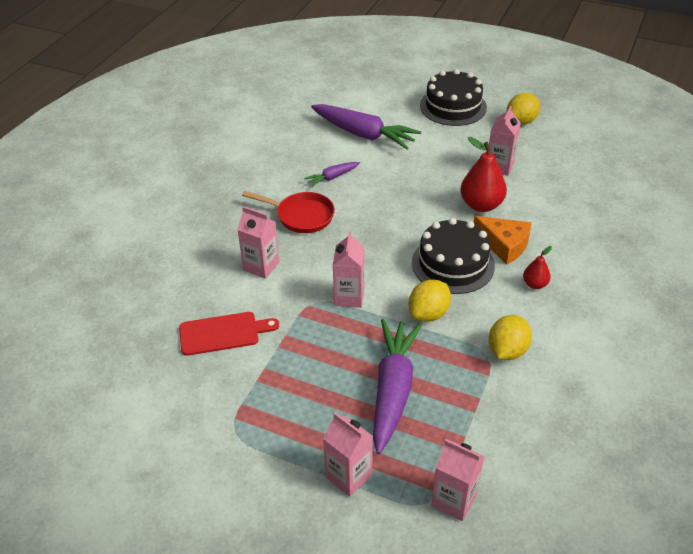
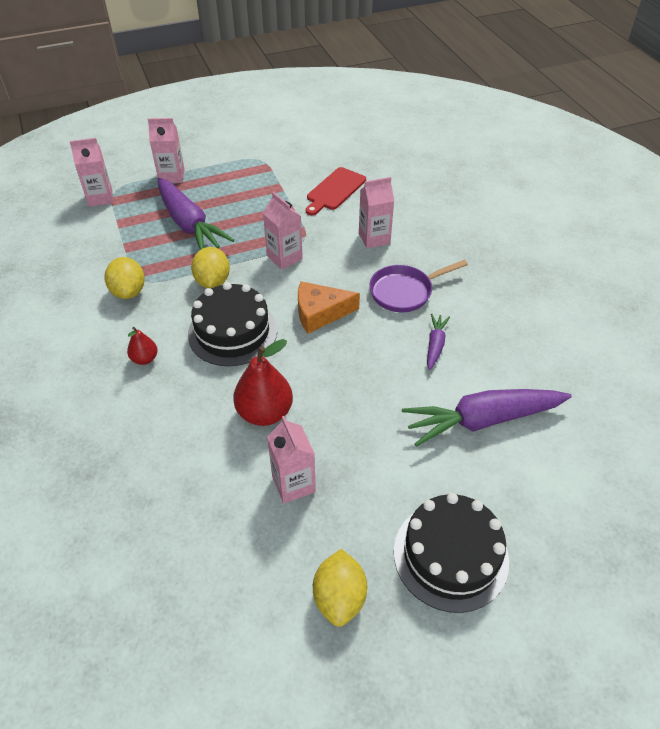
camera: 135 degrees right, 5 degrees up
(301, 216) = (404, 292): red pan -> purple pan
(504, 245) = (203, 381): orange cheese -> orange cheese (320, 313)

